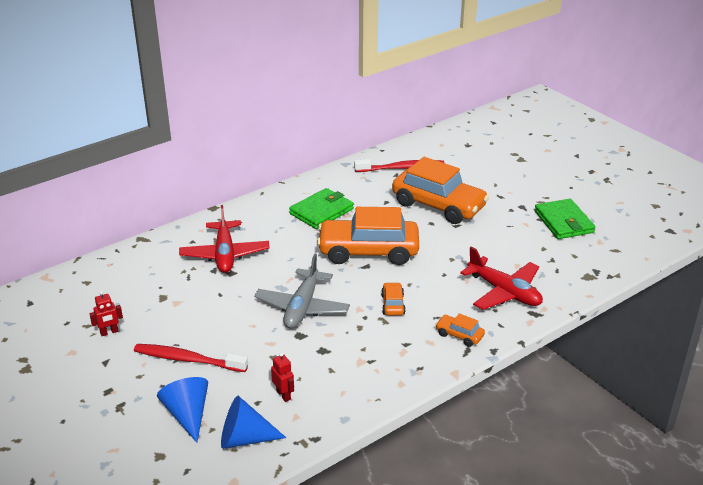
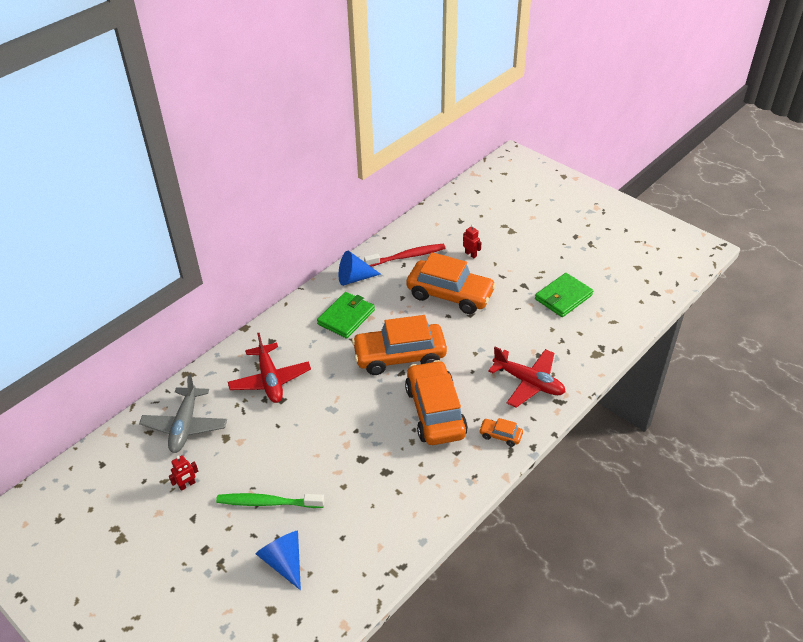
camera: 10 degrees left, 10 degrees up
(187, 359) = (267, 502): red toothbrush -> green toothbrush
(245, 438) = (341, 577): blue cone -> blue cone (354, 278)
(283, 395) = (363, 526): red robot -> red robot (470, 254)
(302, 307) = (356, 428): grey plane -> grey plane (185, 426)
(393, 304) = (435, 411): orange car -> orange car, size x2.35
(563, 222) = (563, 297): green wallet -> green wallet turned 75 degrees clockwise

